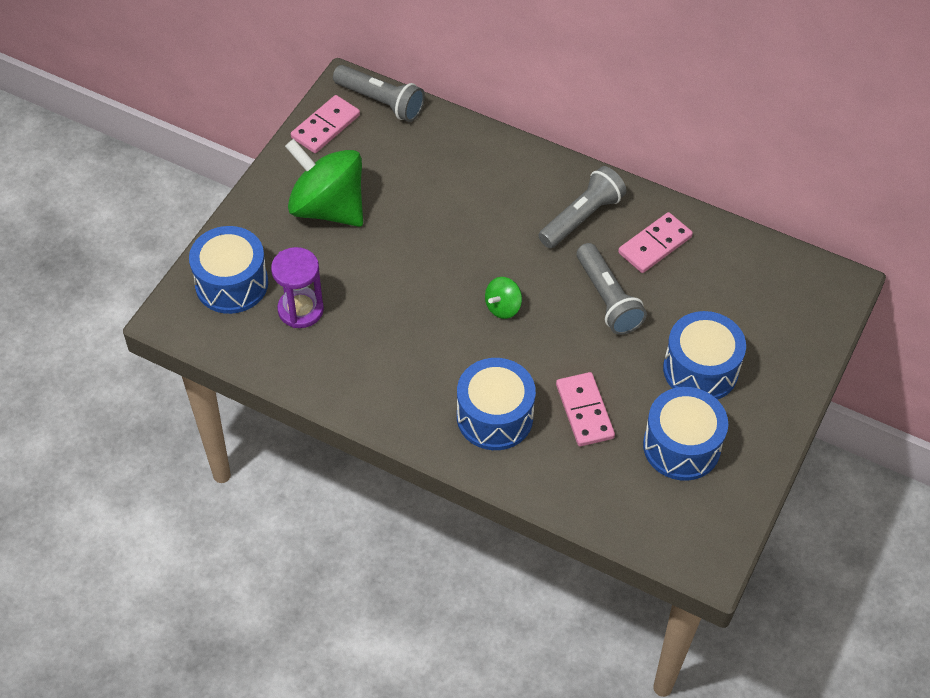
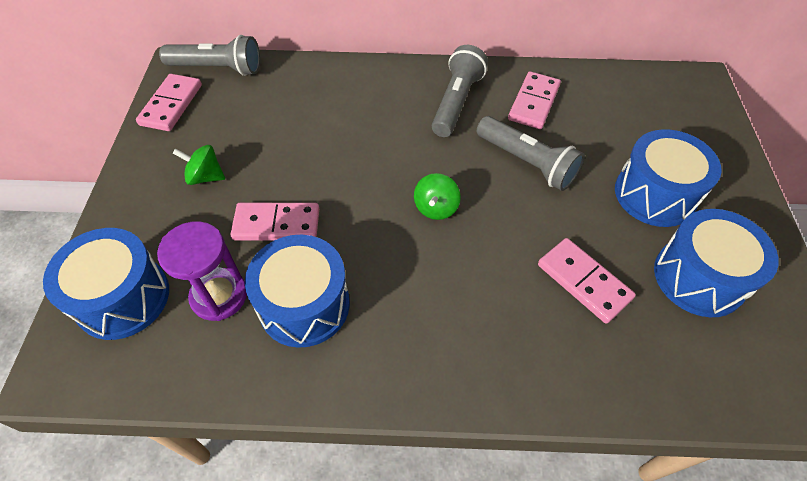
camera: 25 degrees left, 0 degrees up
(328, 208) = (205, 177): green spinning top -> green spinning top, size x0.44
(367, 271) = (276, 224): none -> pink domino
(494, 417) = (499, 329): blue drum -> blue drum (304, 304)

